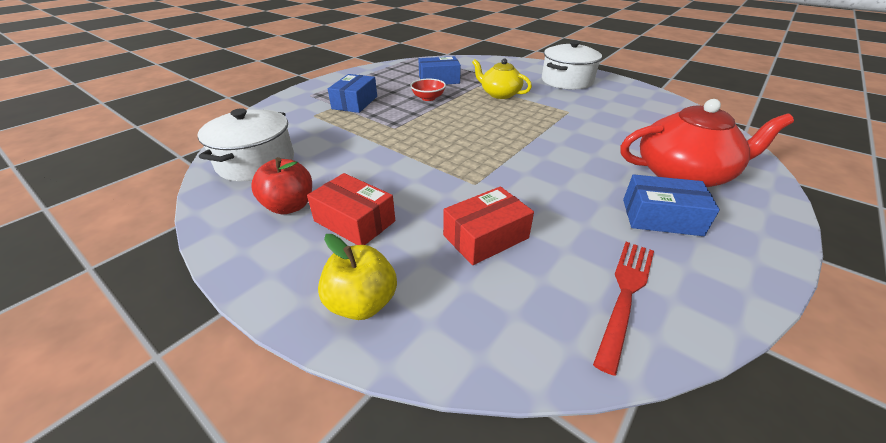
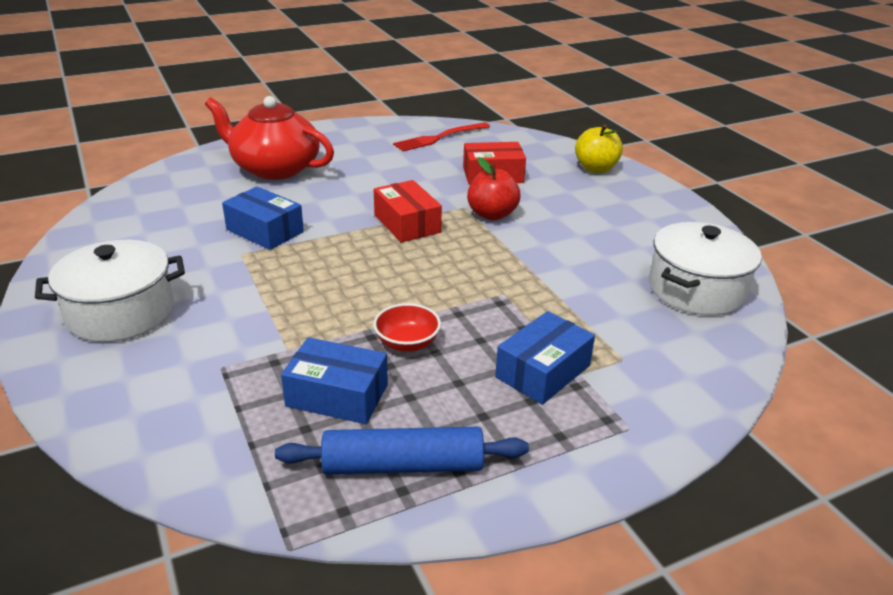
camera: 155 degrees left, 5 degrees down
(289, 206) = (648, 232): red apple -> red apple (492, 214)
(354, 221) = (590, 207): red box -> red box (407, 223)
(396, 72) = (403, 465): none -> blue rolling pin
(500, 94) = (280, 315): yellow teapot -> none
(661, 217) = (352, 154): blue box -> blue box (265, 231)

